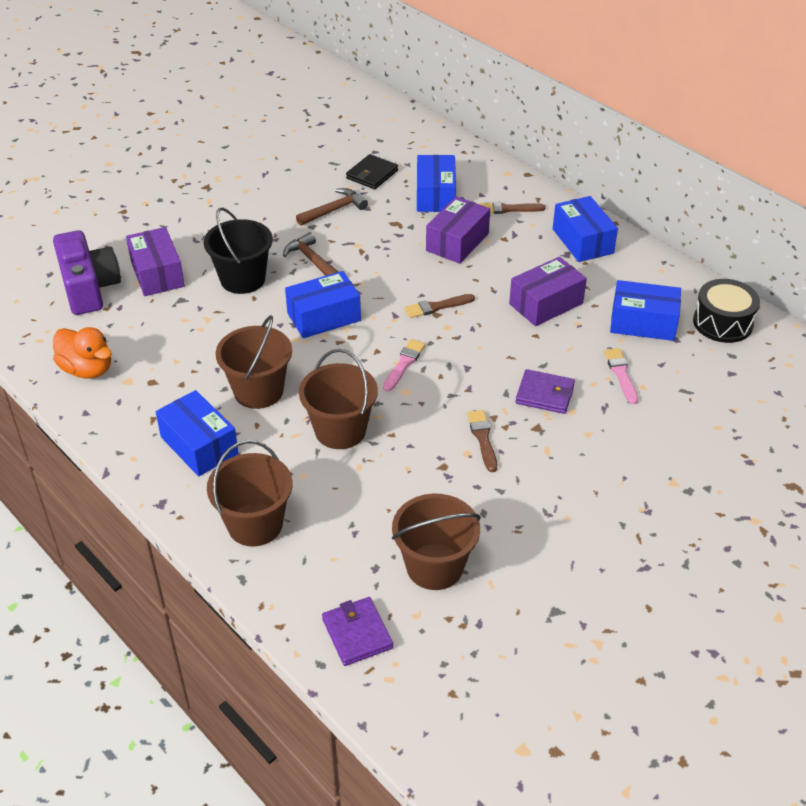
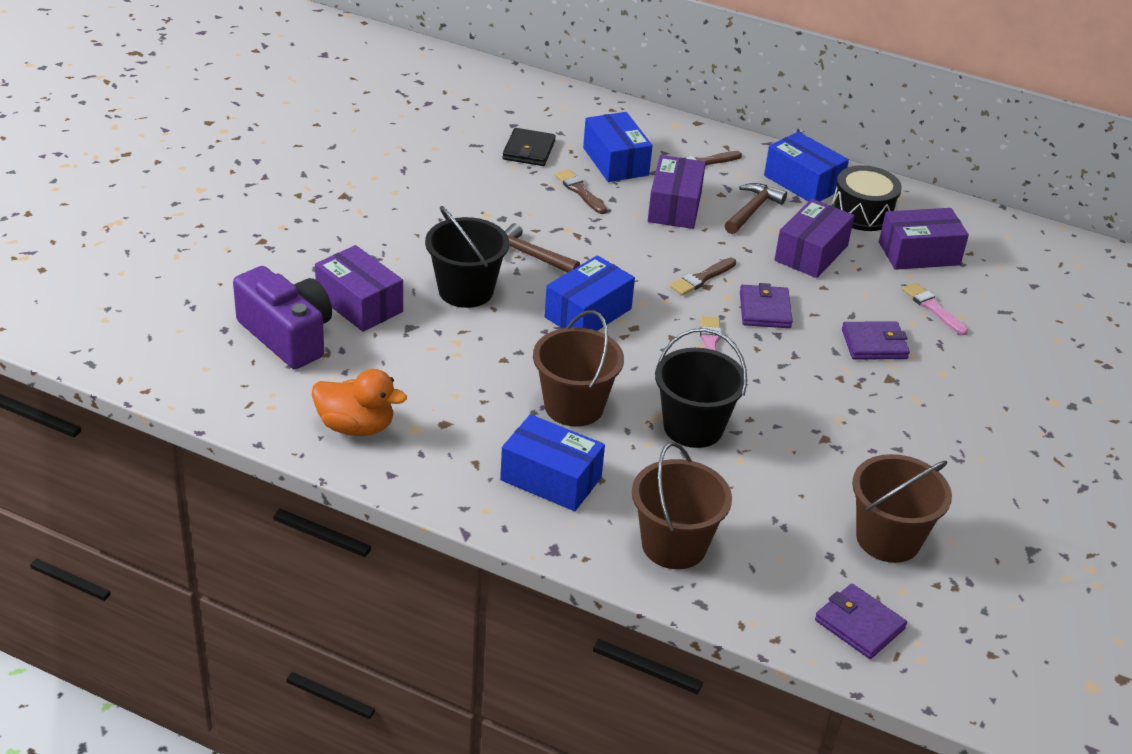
camera: 25 degrees left, 5 degrees down
(334, 210) = (514, 196): brown hammer -> brown hammer (752, 210)
(340, 430) = (693, 427): brown bucket -> black bucket
(470, 344) = (764, 310): none -> purple wallet
(482, 438) = (844, 401): brown brush -> brown brush (580, 191)
(643, 323) = (919, 253): blue box -> purple box
(722, 323) = (993, 238): black drum -> black drum (862, 213)

